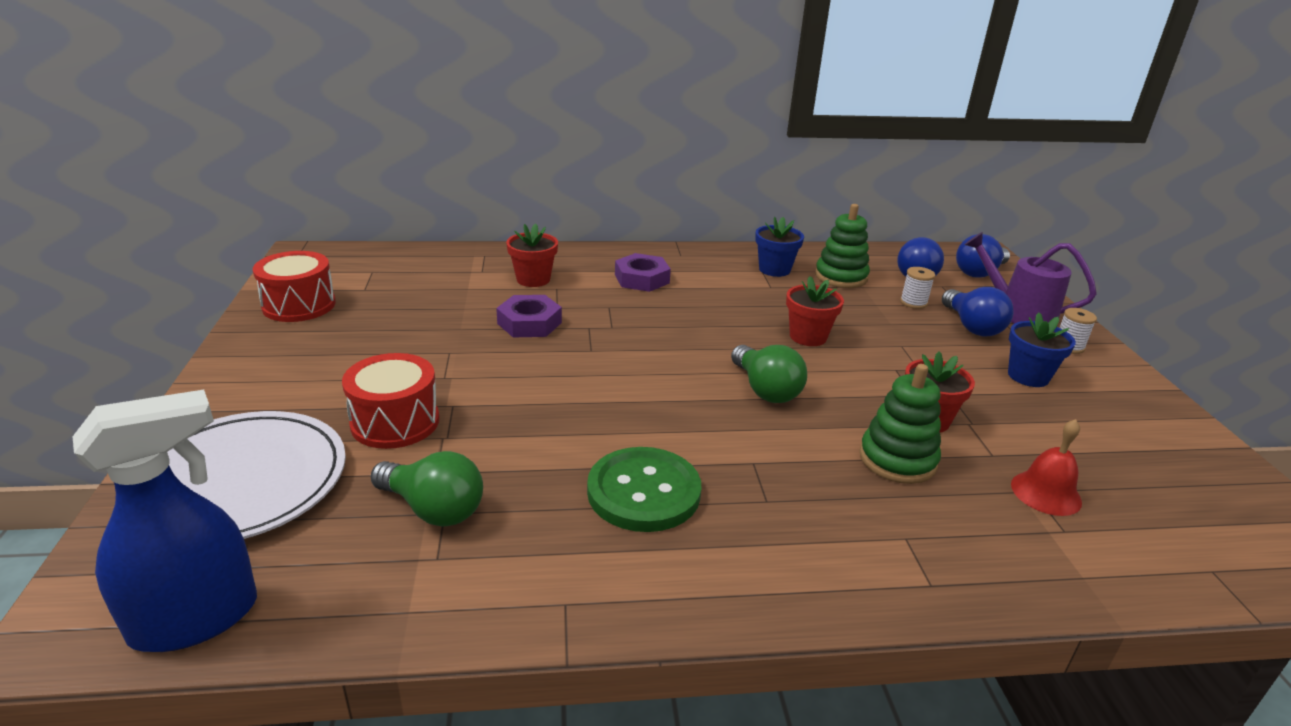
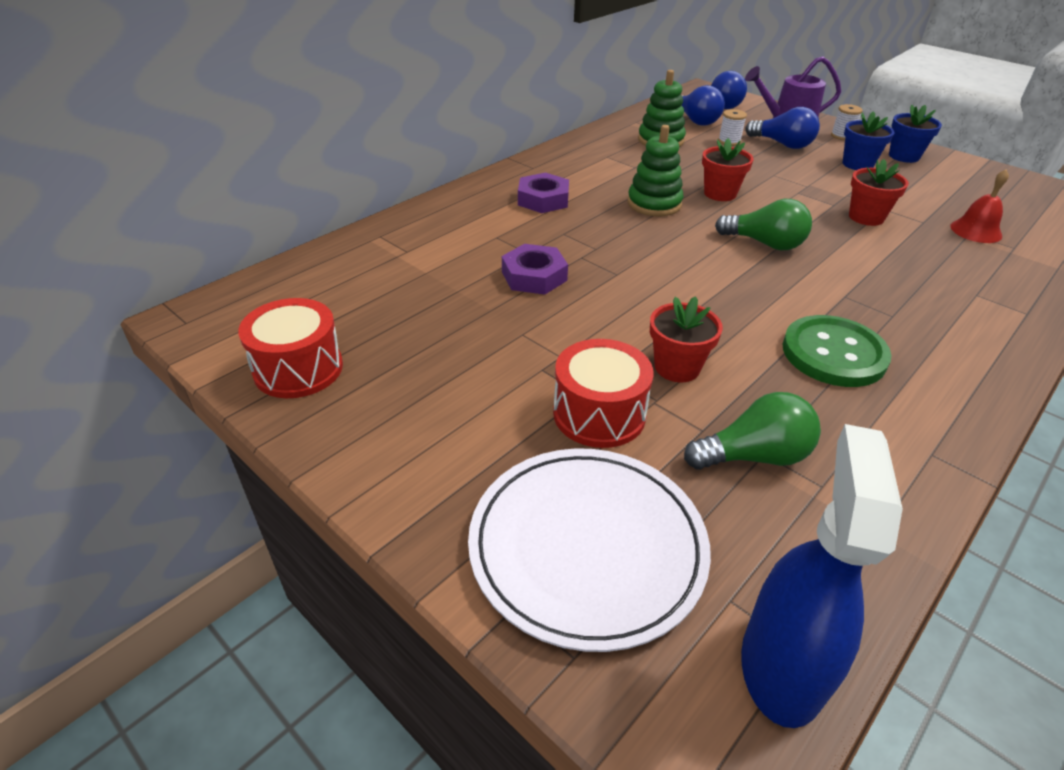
camera: 40 degrees left, 10 degrees up
(533, 279) = (464, 238): red flower pot -> red flower pot (677, 367)
(774, 269) = (614, 152): blue flower pot -> blue flower pot (904, 156)
(897, 460) = (897, 250): green stacking toy -> green stacking toy (654, 204)

